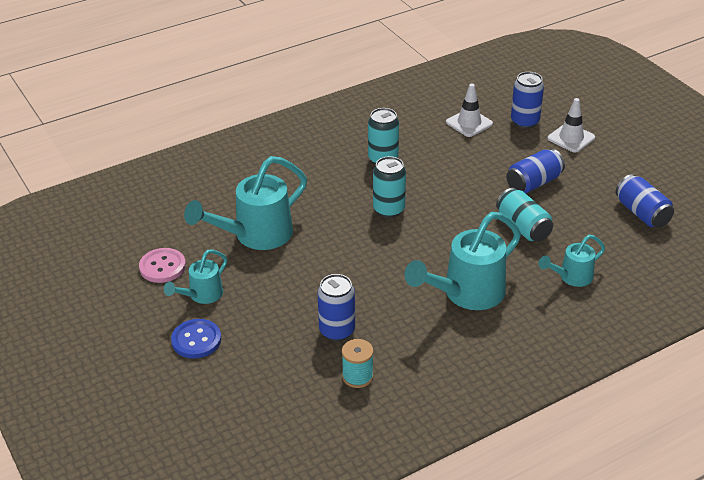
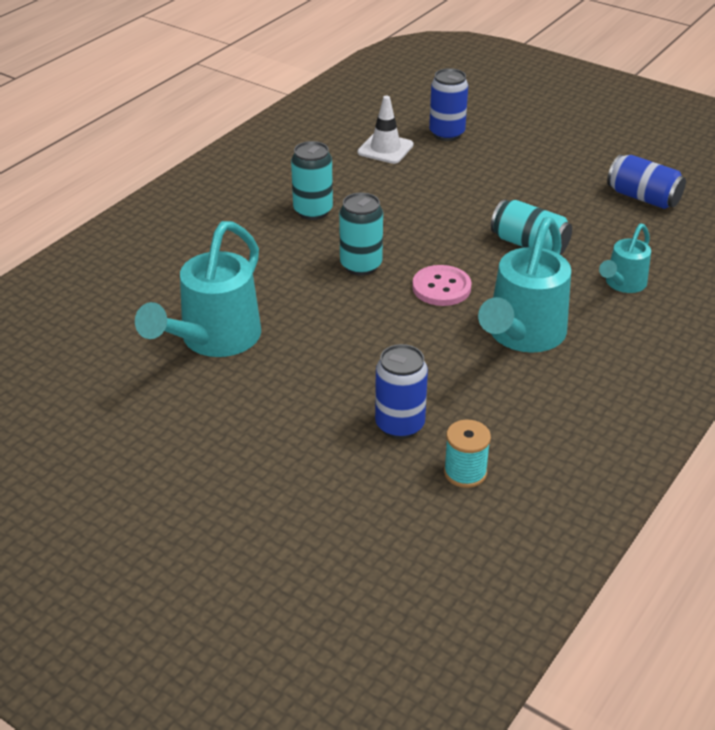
camera: 25 degrees left, 0 degrees up
(162, 267) = (111, 414): pink button -> pink button (441, 287)
(196, 340) = (222, 494): blue button -> none
(202, 295) = (191, 434): turquoise watering can -> none
(533, 183) = (505, 195): blue can -> none
(571, 138) = (509, 139): white traffic cone -> none

